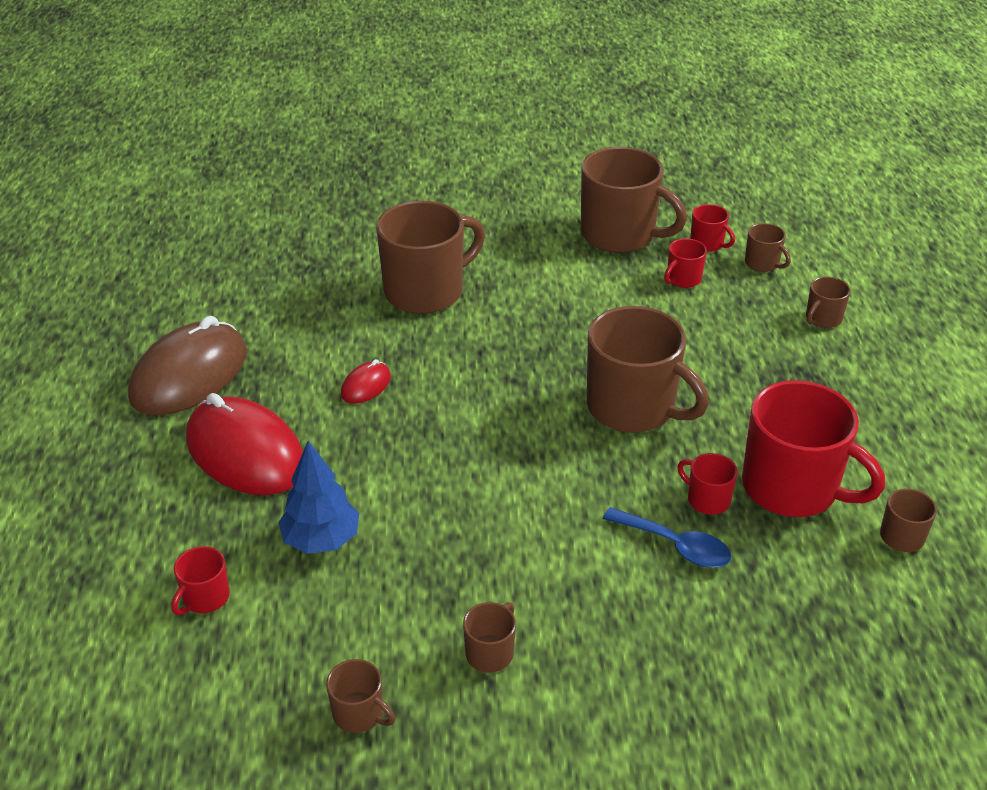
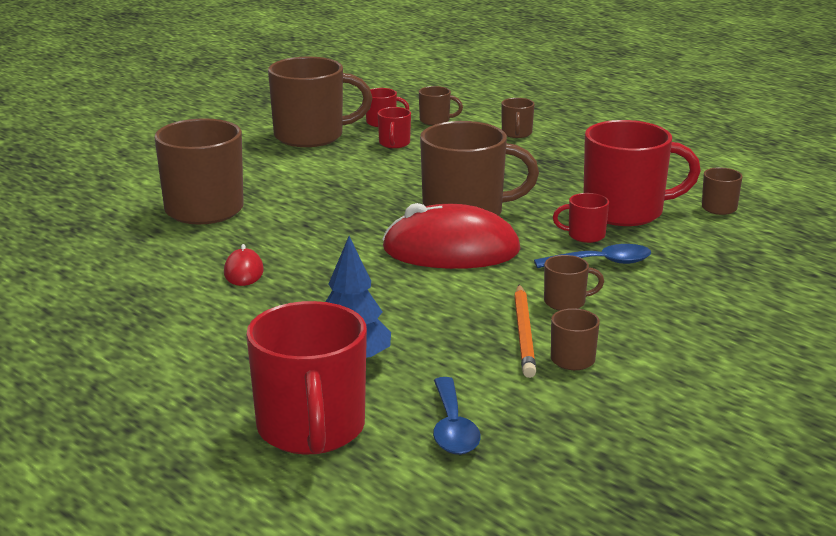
camera: 40 degrees left, 15 degrees down
(189, 375) = (68, 322): brown mouse -> none
(205, 598) = (311, 429): red mug -> red mug, size x2.23
(245, 453) = (203, 343): red mouse -> red mouse (451, 250)
(300, 667) = (453, 428): none -> blue spoon
(359, 713) = (536, 428): brown mug -> brown mug (566, 302)
(490, 595) = (524, 334): none -> orange pencil

